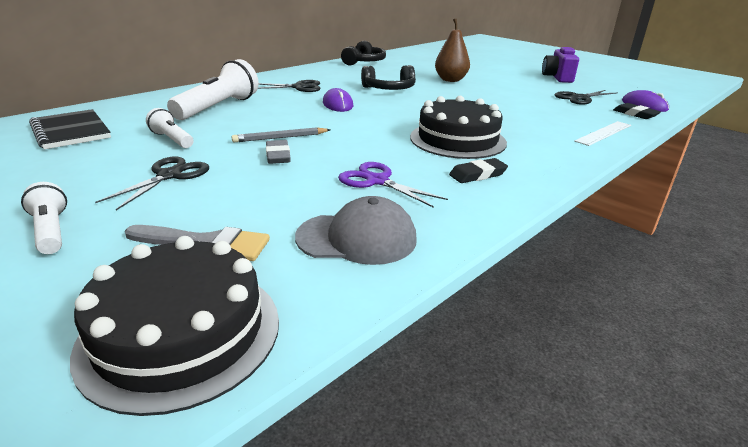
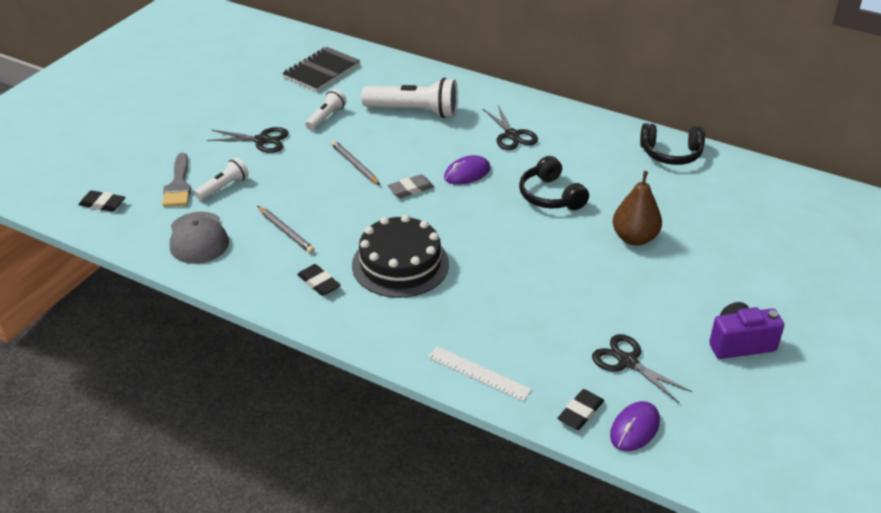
camera: 75 degrees right, 10 degrees up
(51, 231) = (180, 131): white flashlight -> white flashlight (223, 187)
(181, 333) = (102, 204): black cake -> black eraser
(278, 155) = (316, 174): grey eraser -> grey eraser (410, 189)
(377, 181) = (286, 231): purple scissors -> grey pencil

